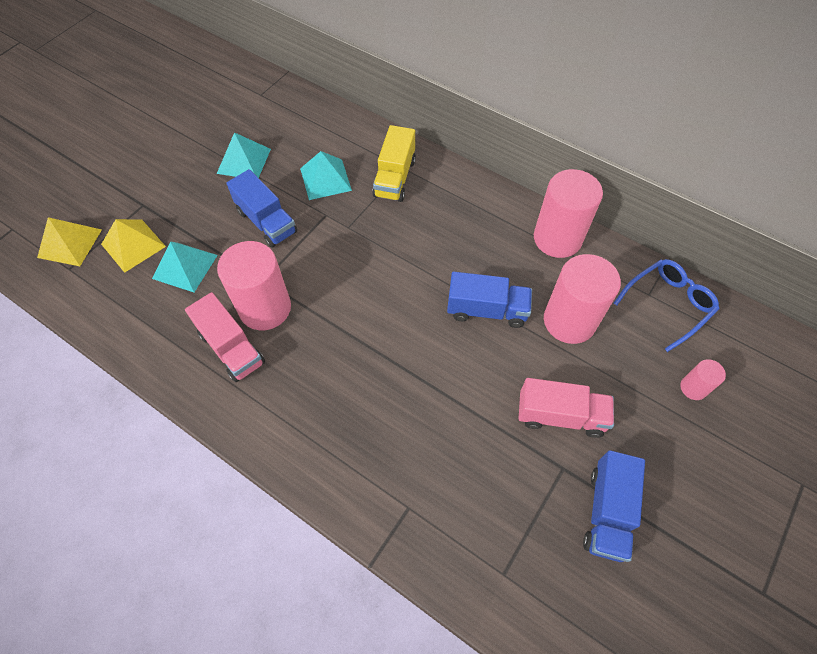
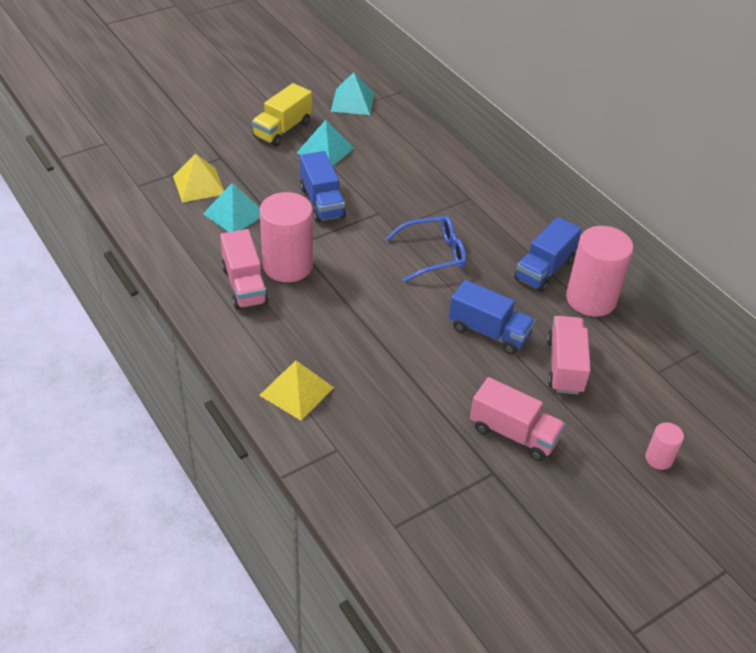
camera: 20 degrees right, 15 degrees down
(70, 243) = (147, 167): yellow pyramid -> yellow pyramid (296, 391)
(325, 179) = (392, 185): turquoise pyramid -> turquoise pyramid (352, 102)
(395, 178) = (457, 204): yellow truck -> yellow truck (282, 129)
(569, 321) = (564, 366): pink cylinder -> pink truck
(607, 512) = (516, 518): blue truck -> blue truck (544, 269)
(668, 304) = (673, 386): blue glasses -> blue glasses (434, 254)

